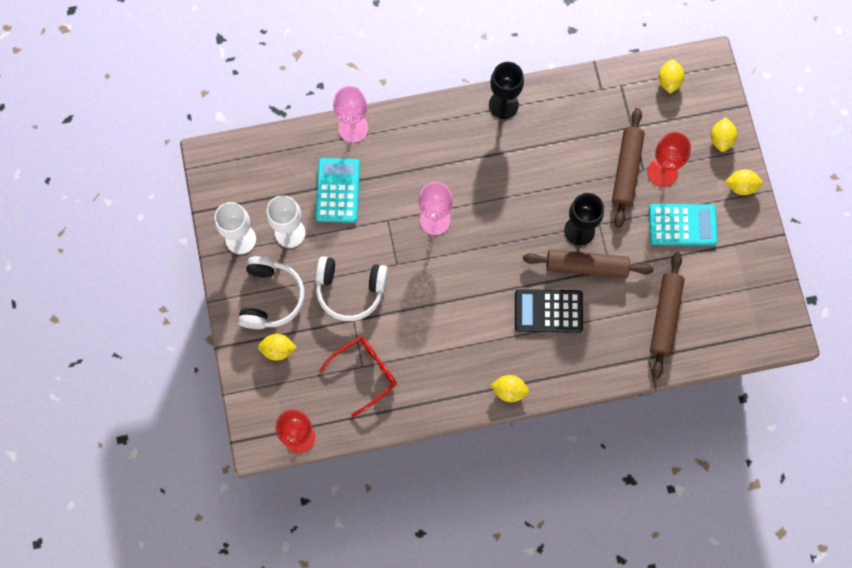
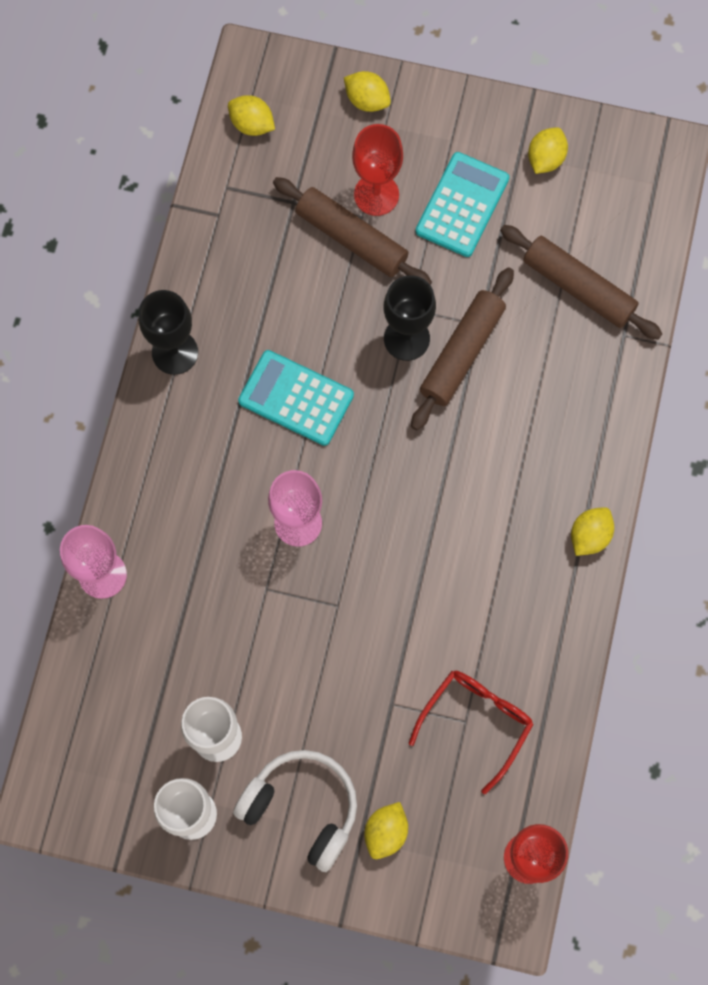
camera: 65 degrees left, 0 degrees up
(338, 190) = (187, 639): turquoise calculator -> turquoise calculator (296, 398)
(350, 290) = (345, 688): white headphones -> none
(365, 373) = (476, 722): red glasses -> red glasses turned 45 degrees clockwise
(548, 311) = (501, 432): black calculator -> none
(741, 186) = (444, 108): yellow lemon -> yellow lemon (545, 159)

